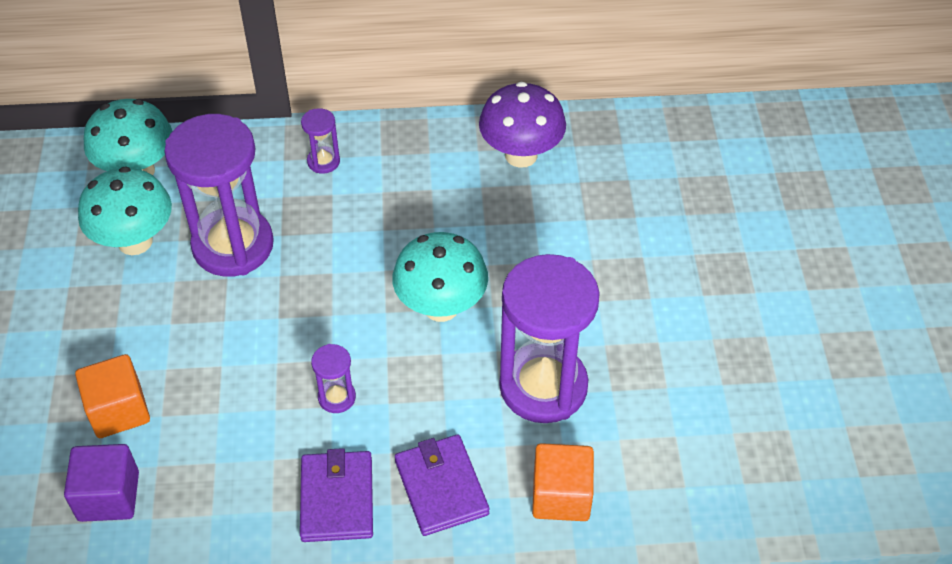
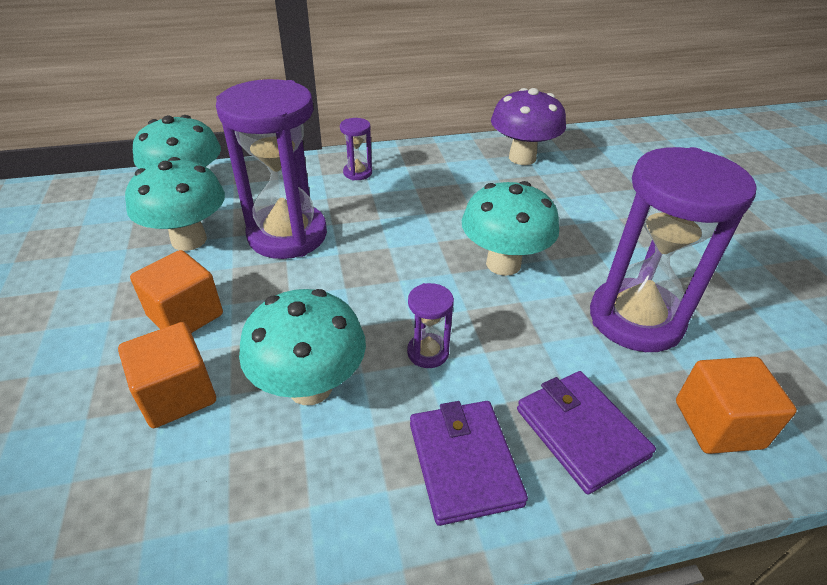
camera: 10 degrees left, 10 degrees down
(109, 496) = (167, 500): purple cube -> none
(128, 332) = (185, 315): none -> orange cube
(228, 418) = (310, 387): none -> turquoise mushroom

